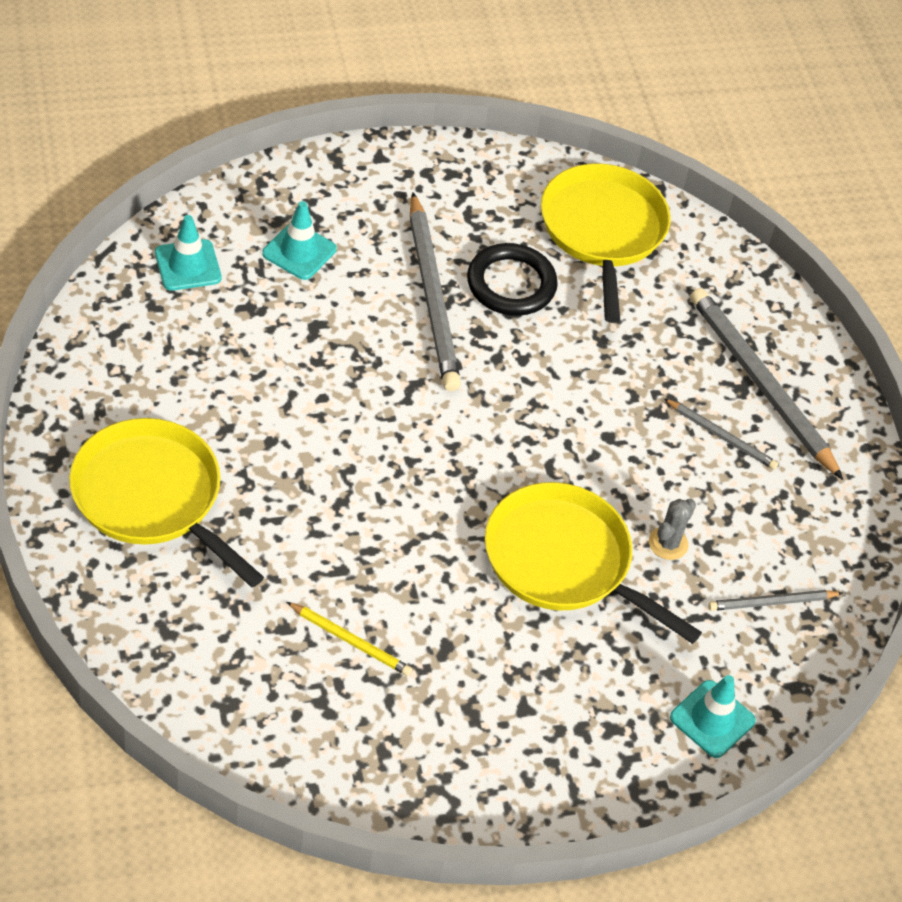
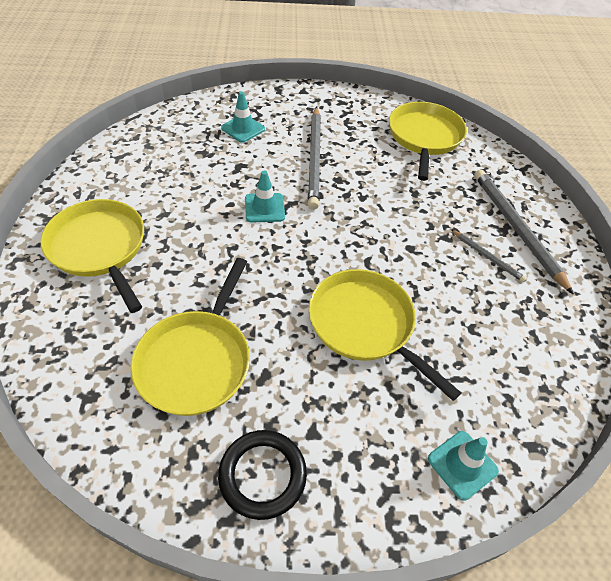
camera: 15 degrees right, 0 degrees up
(188, 265) = (176, 128): turquoise traffic cone -> turquoise traffic cone (264, 208)
(350, 641) = (196, 361): yellow pencil -> yellow pan
(511, 284) = (364, 157): black ring -> black ring (262, 475)
(668, 543) = (442, 322): grey cactus -> none
(772, 602) = (517, 375): grey pencil -> none

